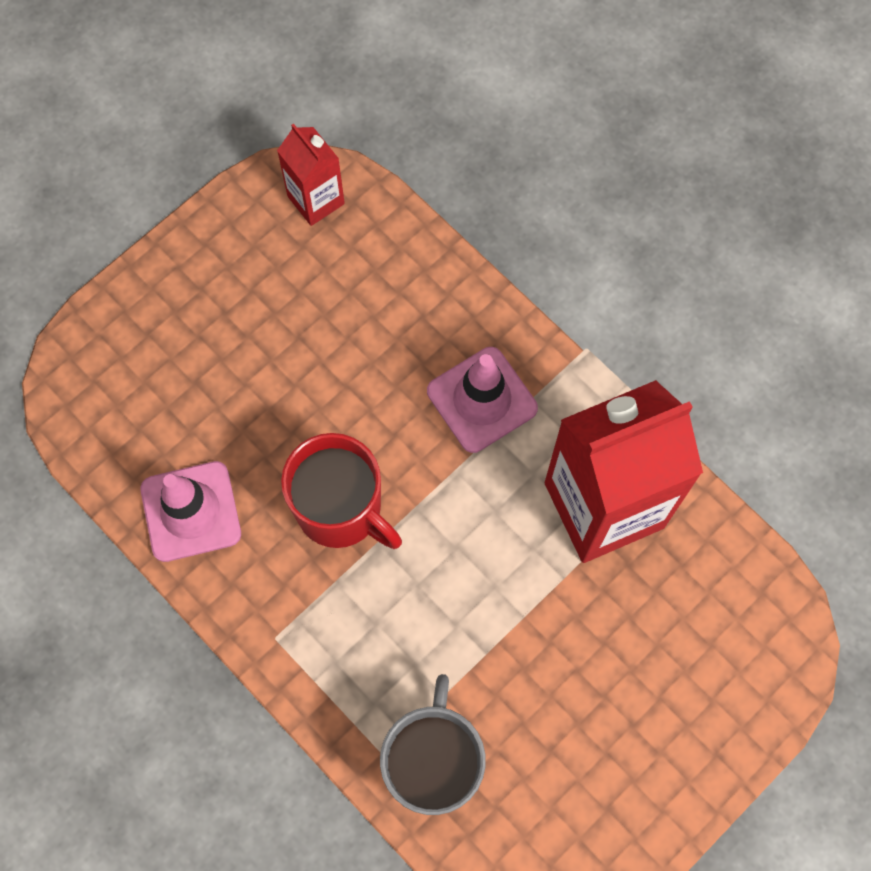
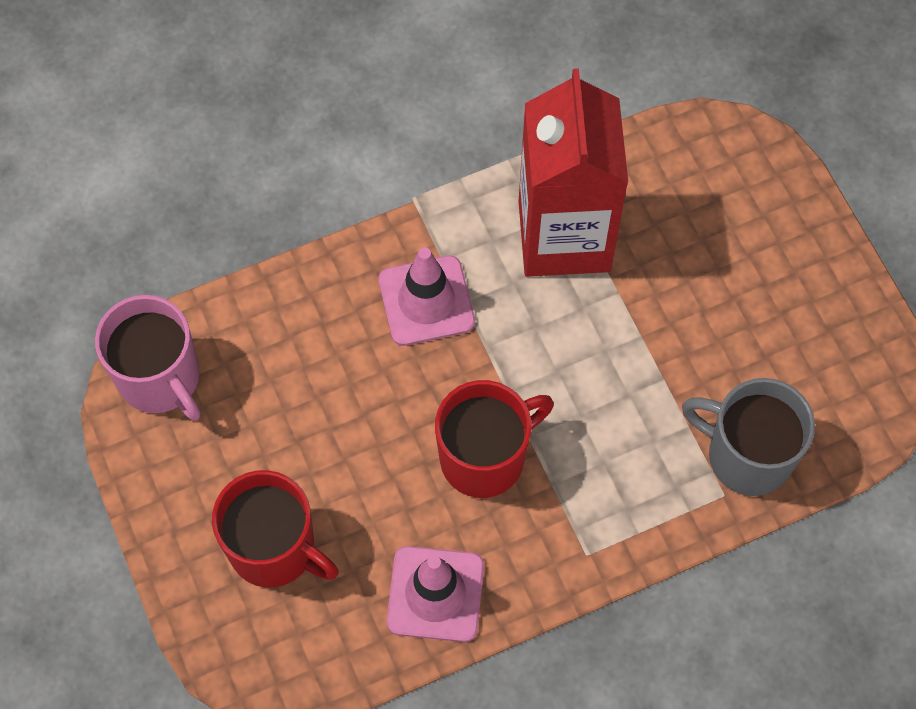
camera: 70 degrees left, 5 degrees down
(188, 356) = (274, 549): none -> red mug
(316, 200) = (160, 379): red carton -> pink mug

